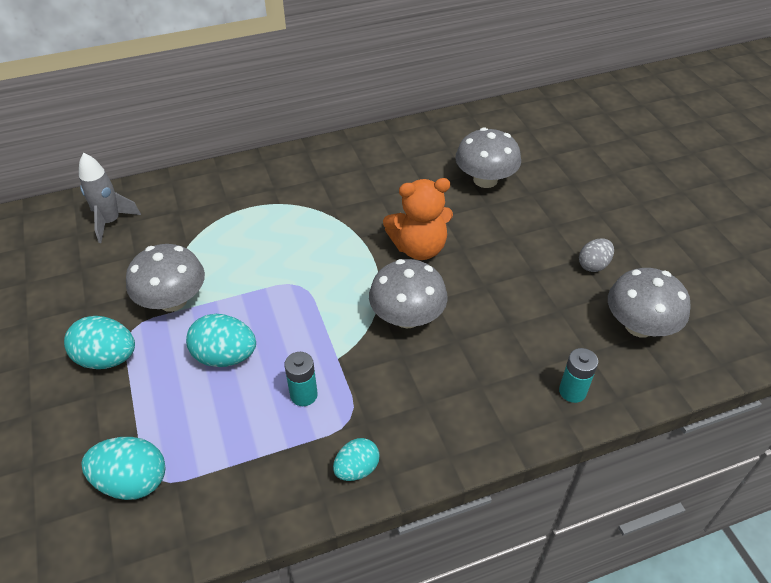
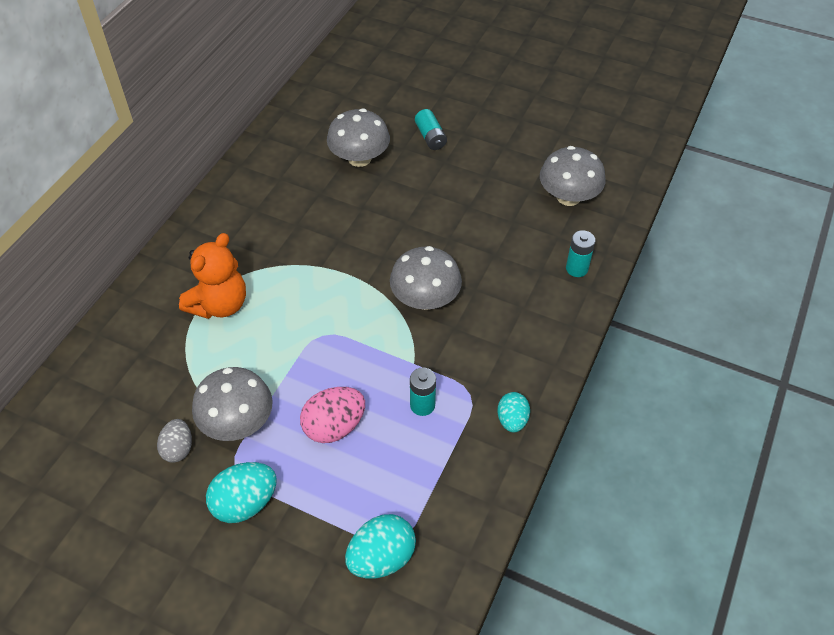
camera: 45 degrees left, 5 degrees up
(111, 222) = (90, 406): grey rocket -> none
(225, 356) = (334, 426): turquoise egg -> pink egg
(419, 248) = (374, 243): orange teddy bear -> orange teddy bear (220, 304)
(565, 199) = (430, 137): none -> turquoise battery
(593, 265) = (500, 174): grey egg -> grey egg (178, 449)

